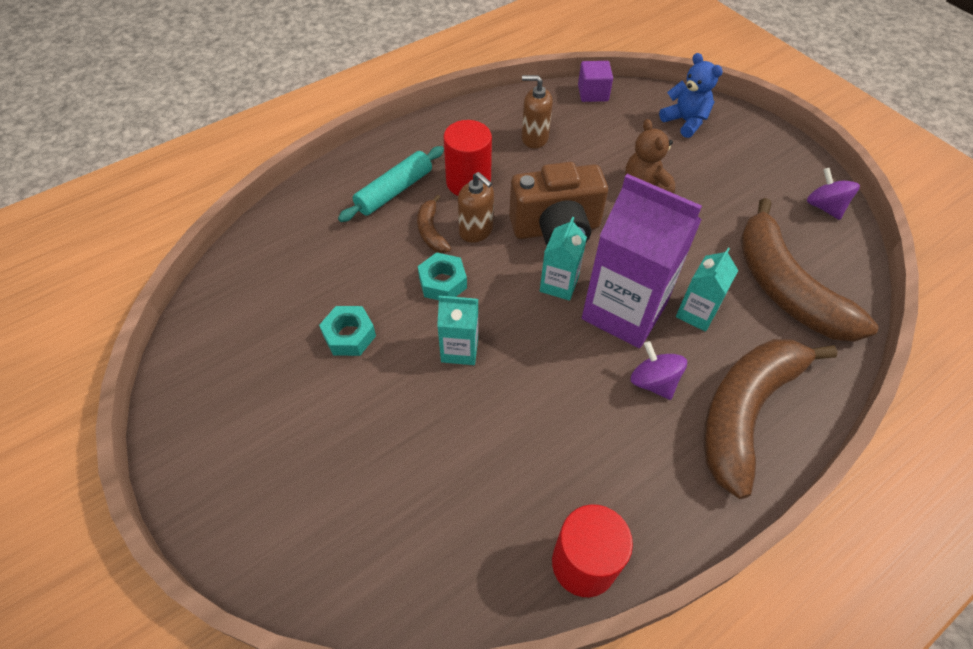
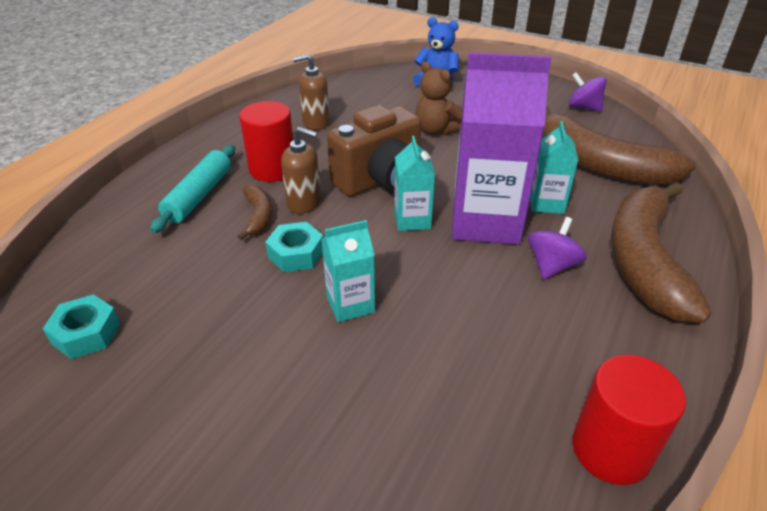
camera: 25 degrees left, 15 degrees down
(349, 335) = (218, 334): turquoise nut -> turquoise nut (86, 333)
(431, 231) = (258, 216): brown banana -> brown banana turned 150 degrees counterclockwise
(593, 93) = (347, 82): purple cube -> none
(653, 382) = (552, 266): purple spinning top -> purple spinning top turned 90 degrees clockwise

